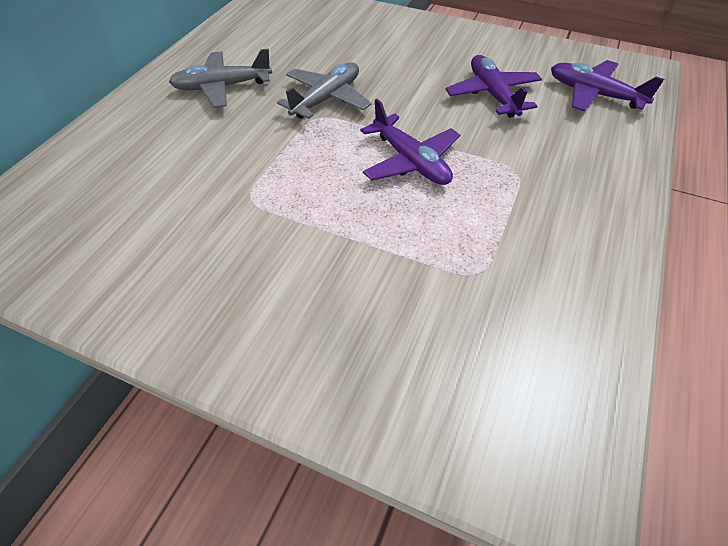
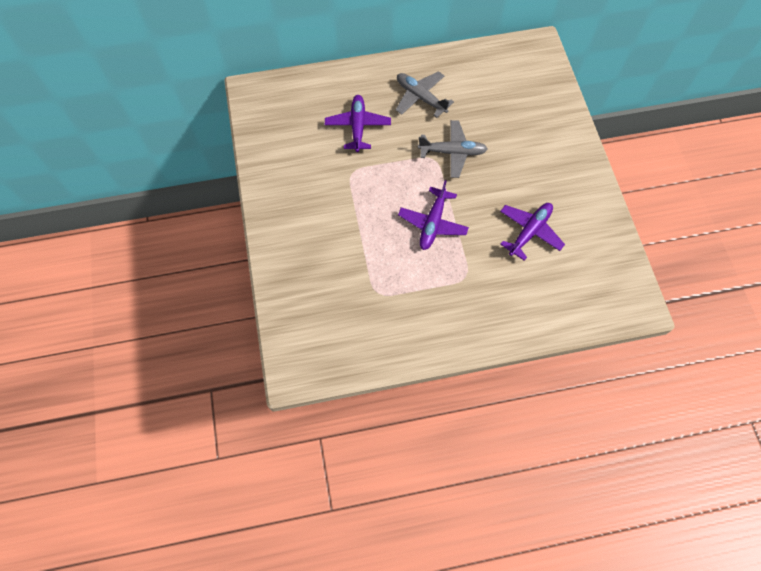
camera: 55 degrees right, 15 degrees up
(593, 94) = (578, 287): purple plane -> purple plane (358, 126)

